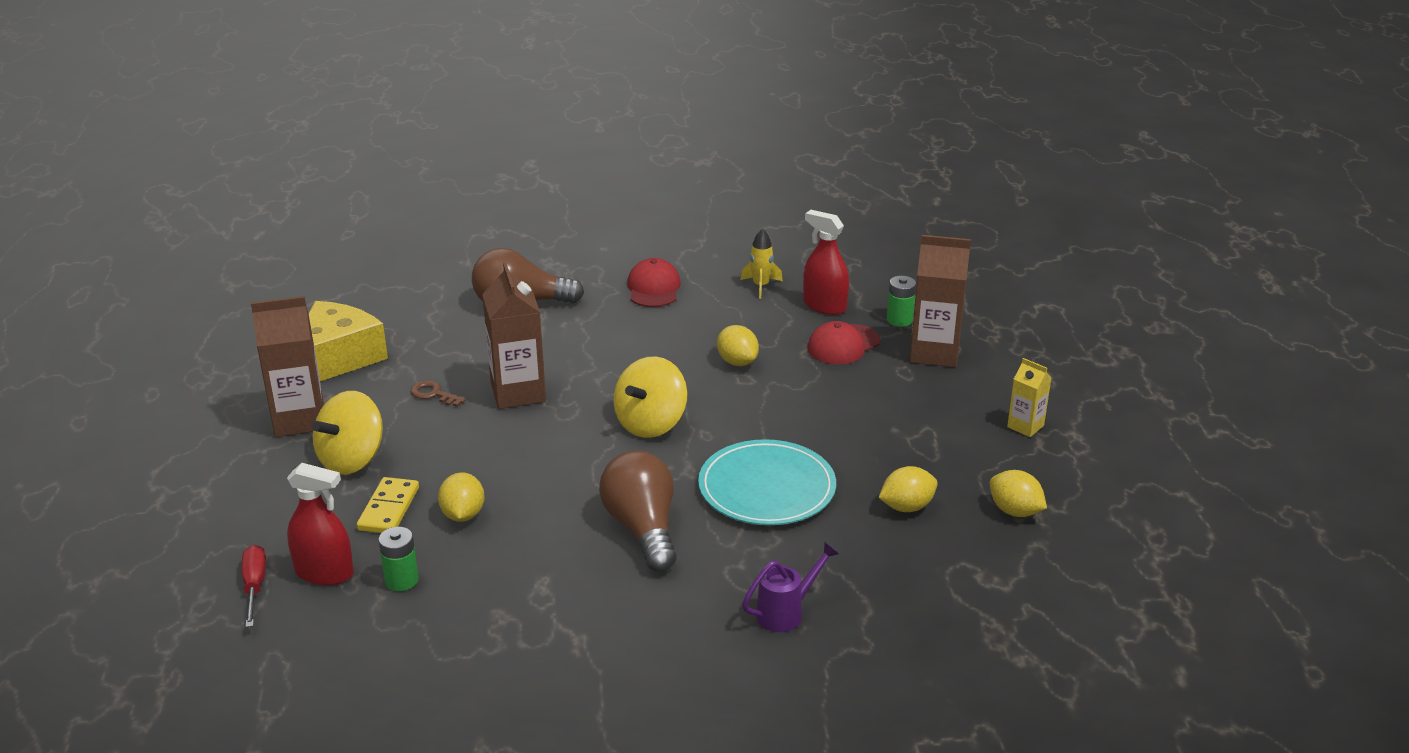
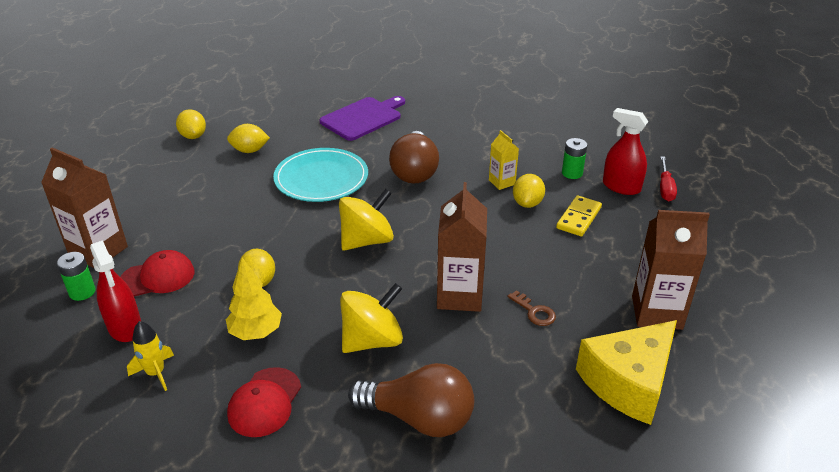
camera: 160 degrees left, 5 degrees up
(352, 459) = (607, 263): yellow spinning top -> yellow spinning top (372, 340)
(702, 325) = (256, 333): none -> yellow tree
(786, 612) = (363, 118): purple watering can -> purple cutting board
(1025, 426) = (117, 180): yellow carton -> yellow carton (502, 182)

